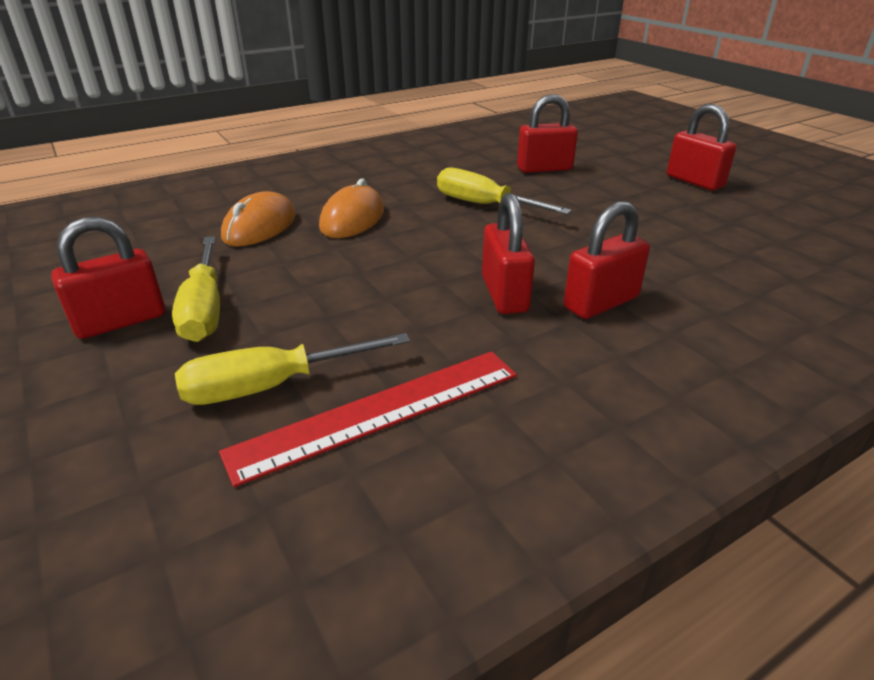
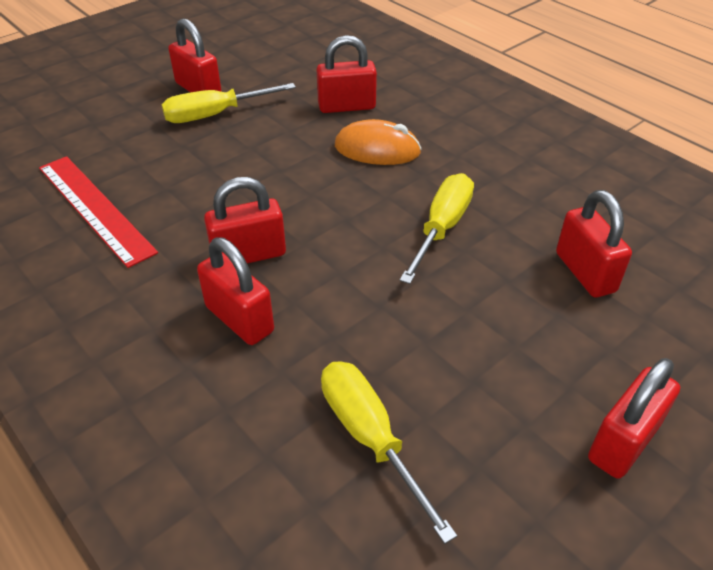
camera: 80 degrees right, 10 degrees up
(260, 227) = (346, 106): orange mouse -> red padlock
(271, 386) = (125, 161): yellow screwdriver -> yellow screwdriver (370, 437)

